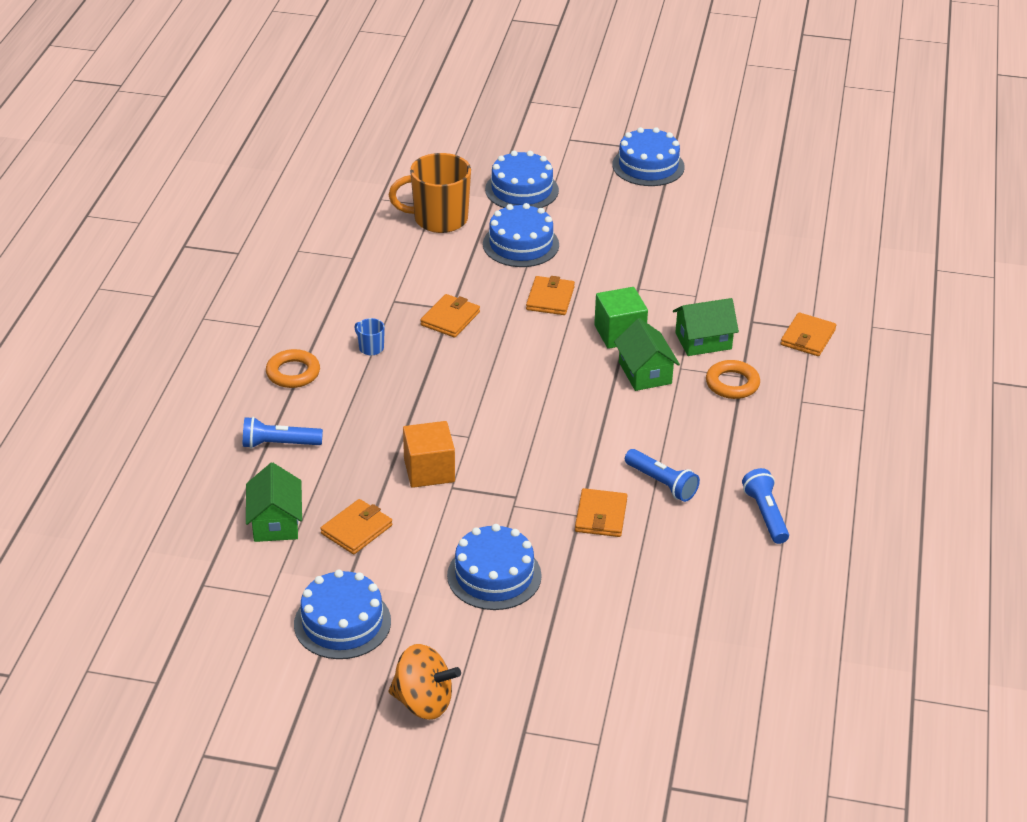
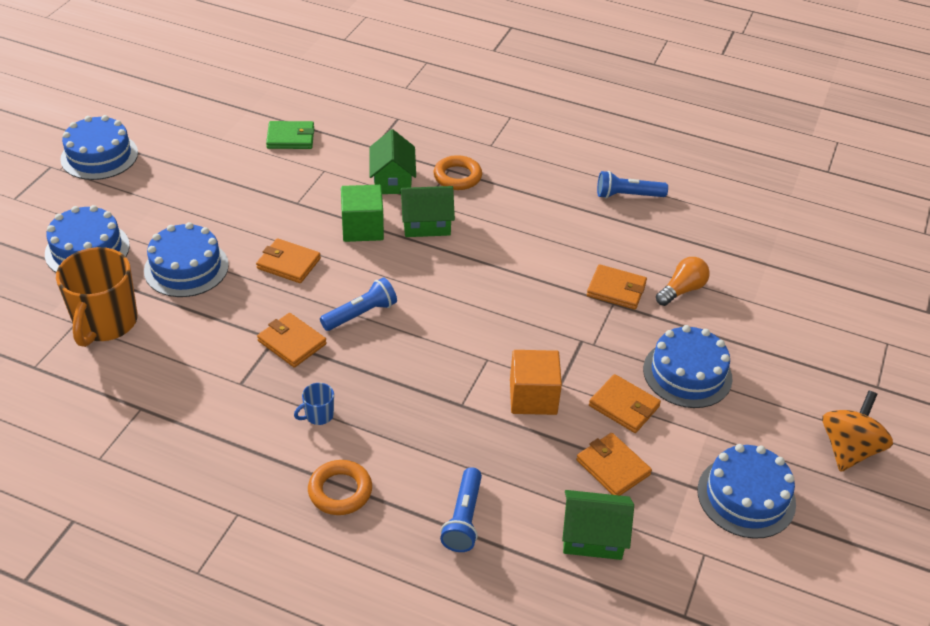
camera: 80 degrees left, 5 degrees up
(620, 566) = (682, 290): none -> orange light bulb
(662, 483) = (580, 244): blue flashlight -> blue flashlight (361, 314)
(736, 266) = (290, 138): none -> green wallet
(807, 337) = (408, 122): orange wallet -> orange wallet (624, 406)

